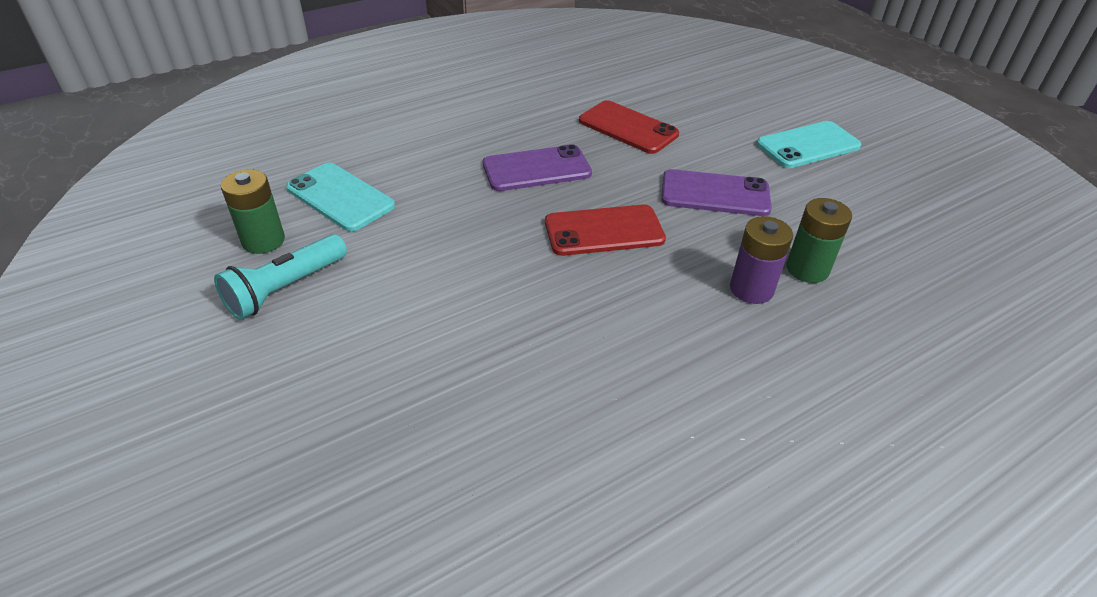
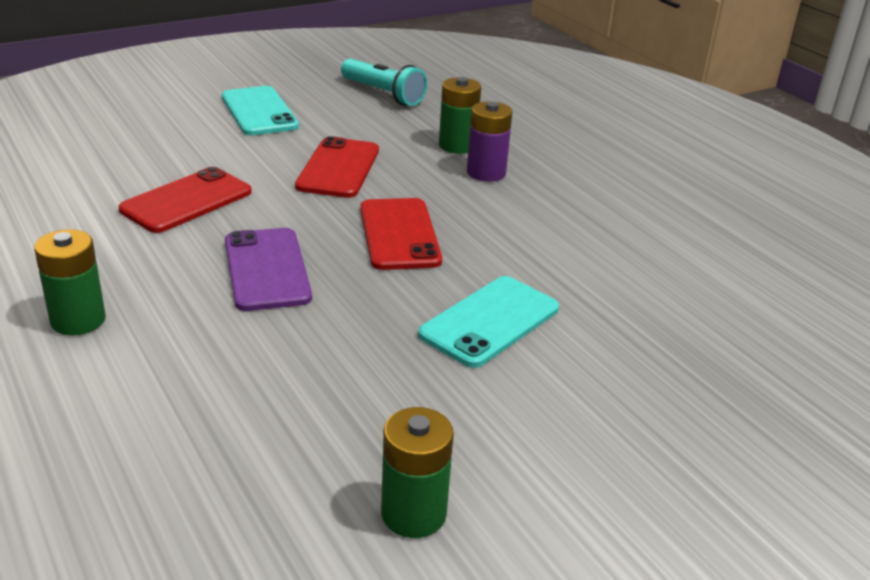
camera: 90 degrees left, 10 degrees down
(285, 288) = (518, 473): turquoise flashlight -> turquoise flashlight (383, 94)
(340, 197) = (306, 442): turquoise phone -> turquoise phone (490, 322)
(470, 109) = (78, 320): none -> green battery
(715, 194) = (338, 168): purple phone -> red phone

